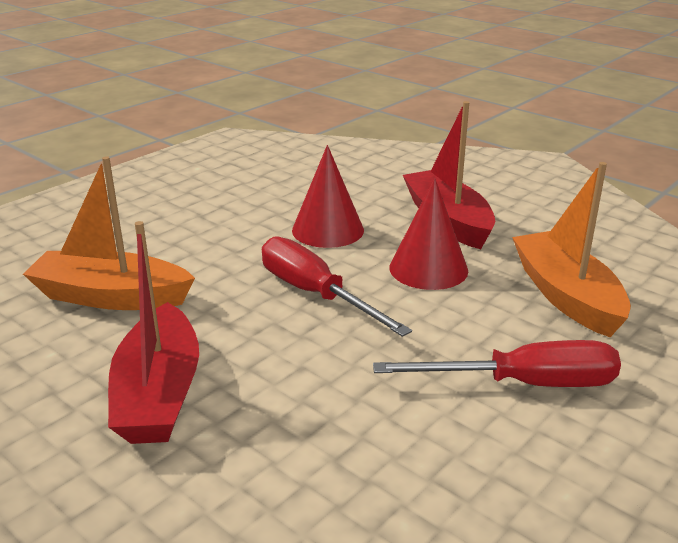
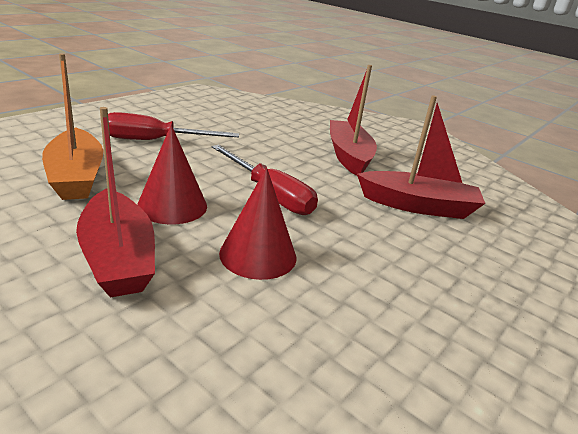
camera: 175 degrees right, 0 degrees up
(111, 297) = (418, 206): orange boat -> red boat

